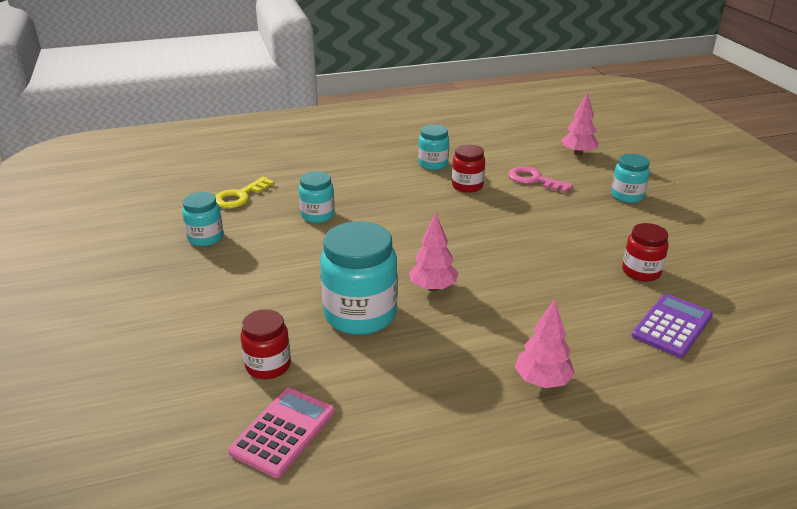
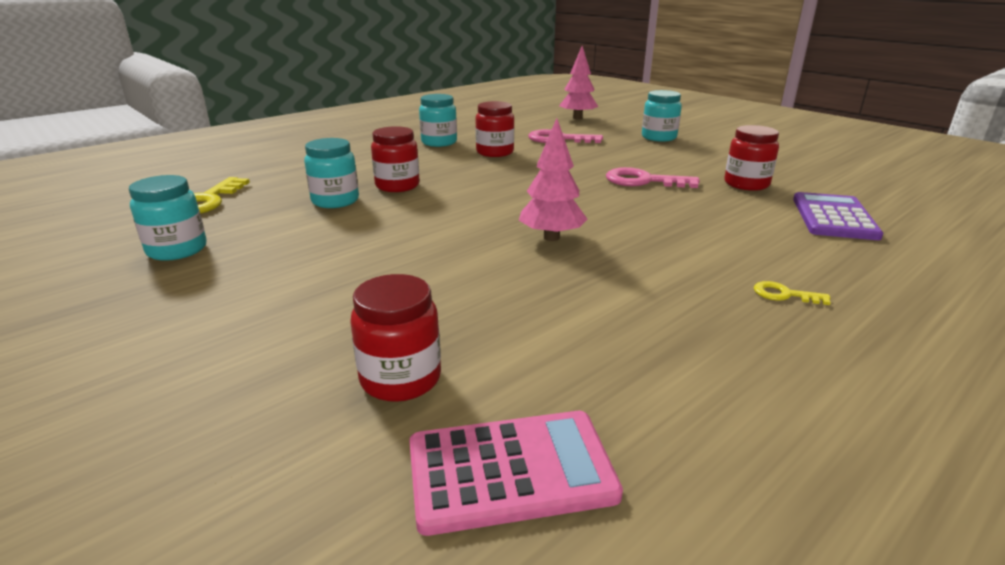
camera: 25 degrees left, 5 degrees down
(283, 432) = (510, 470): pink calculator -> pink calculator turned 75 degrees clockwise
(360, 314) = (486, 283): turquoise jar -> none
(368, 209) = (397, 186): none -> red jar
(542, 381) = (784, 295): pink tree -> yellow key
(556, 247) = (643, 181): none -> pink key

